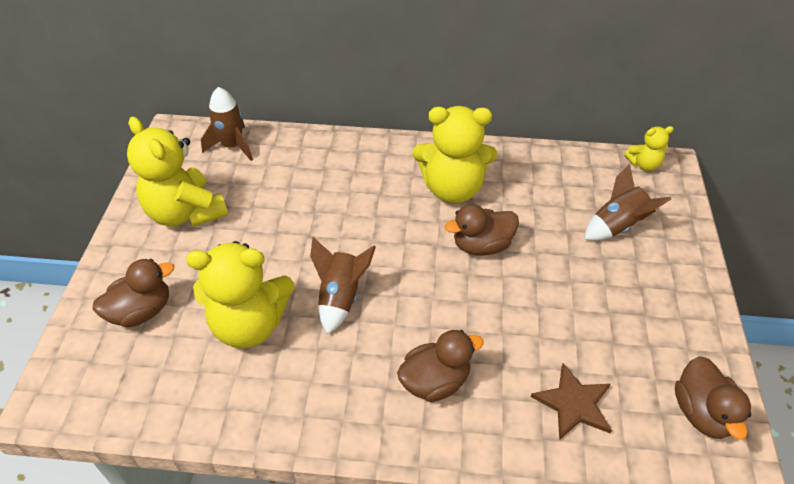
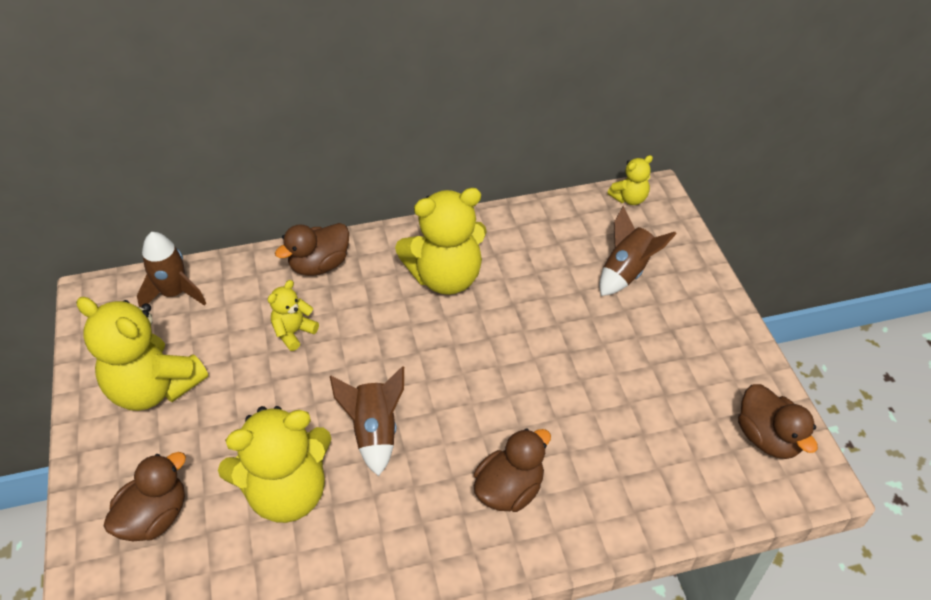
camera: 20 degrees left, 0 degrees up
(310, 199) = (293, 332): none -> yellow teddy bear
(481, 245) = (500, 331): brown duck -> brown duck (319, 265)
(574, 404) = (650, 468): brown star -> none

